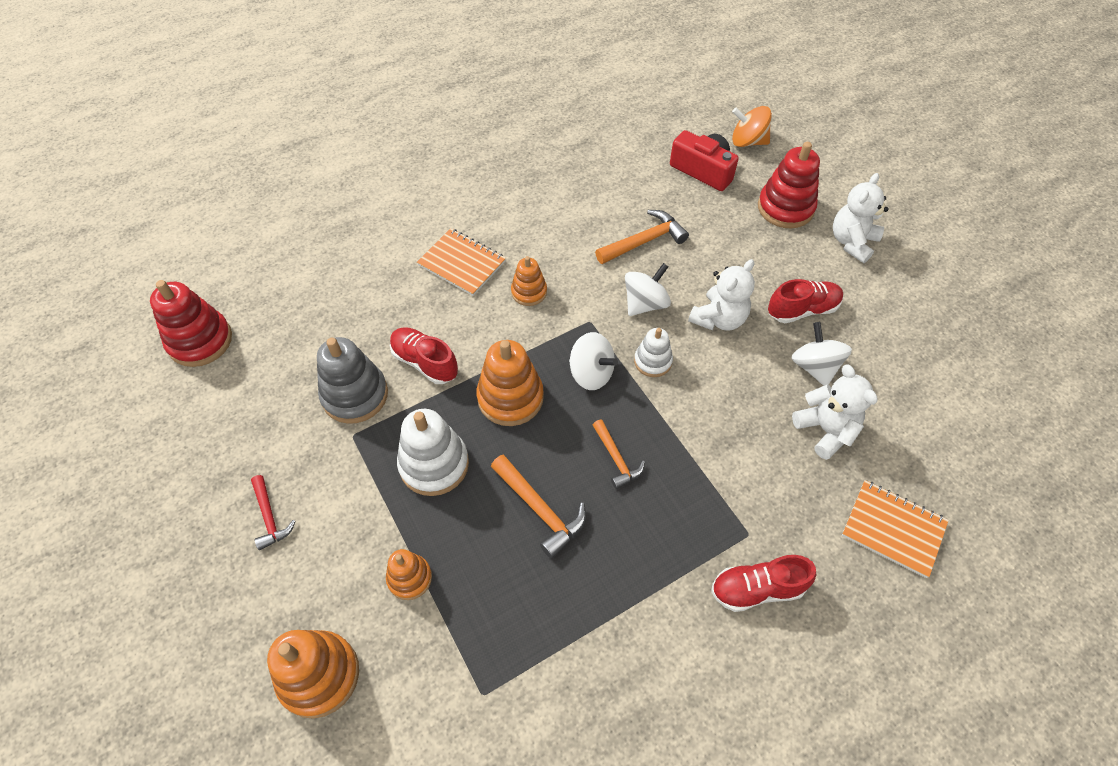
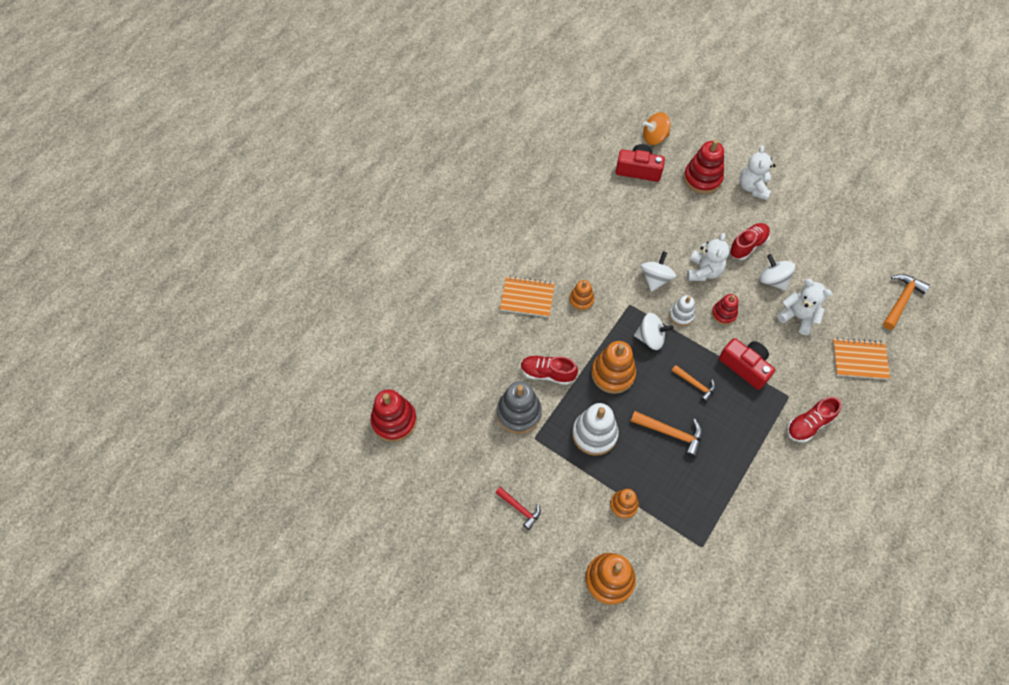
camera: 25 degrees left, 5 degrees up
(644, 241) = (631, 236): orange hammer -> orange hammer (901, 300)
(705, 465) = (745, 366): none -> red camera
(715, 383) = (723, 314): none -> red stacking toy

